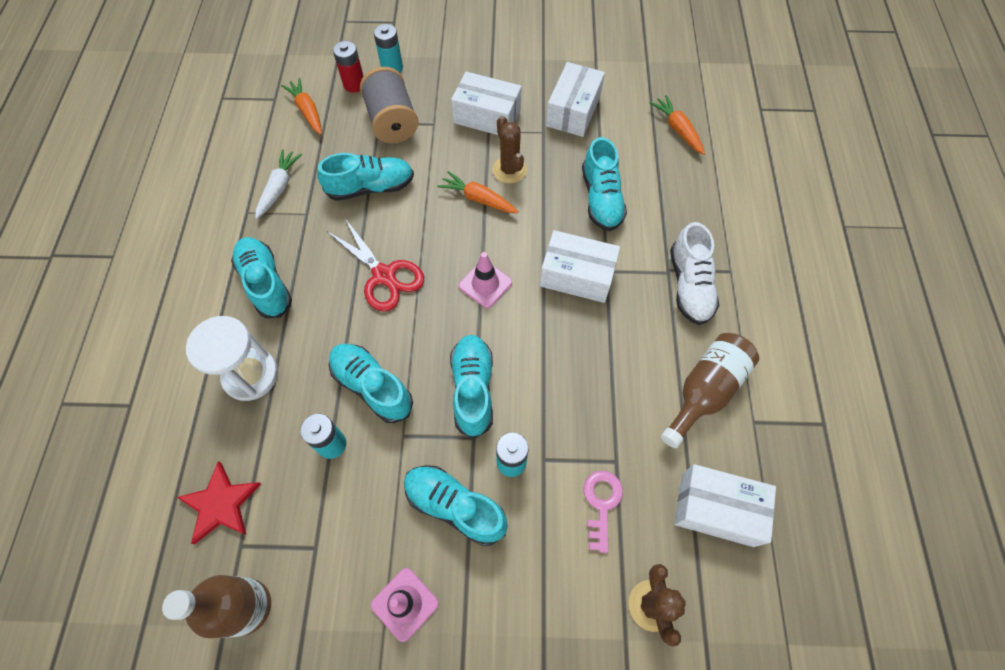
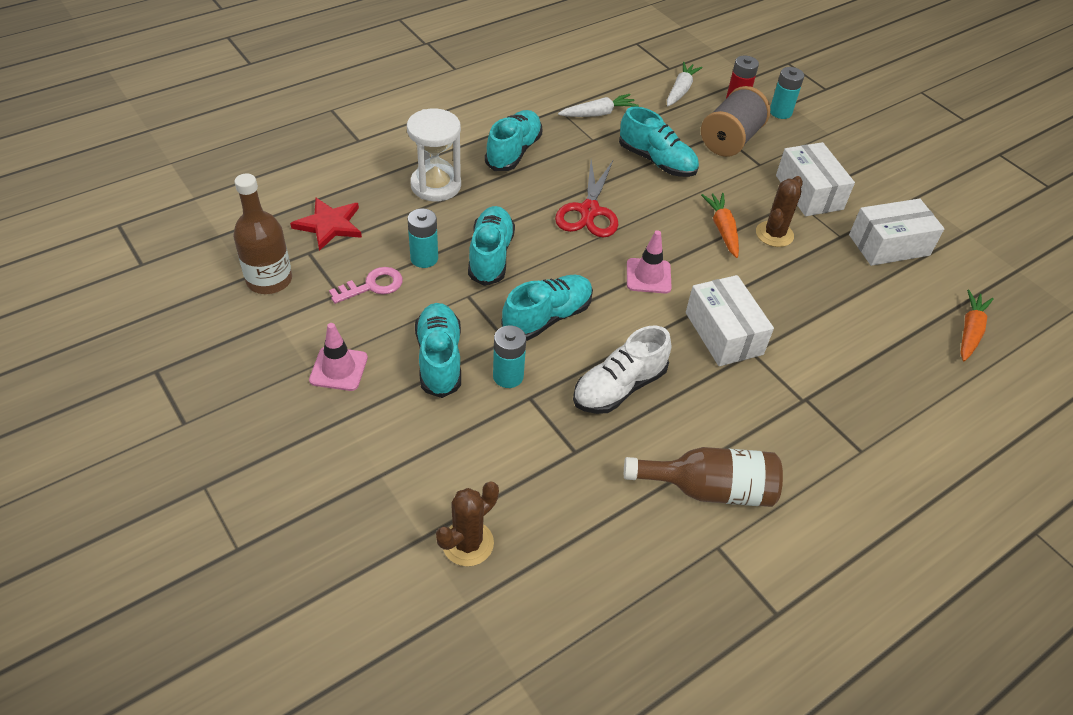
camera: 50 degrees right, 15 degrees down
(307, 111) = (680, 90): orange carrot -> white carrot
(601, 199) = (821, 311): turquoise shoe -> none
(601, 503) = (527, 459): pink key -> pink key (372, 286)
(689, 285) = (807, 423): white shoe -> white shoe (619, 387)
(717, 509) = (600, 555): white box -> none

